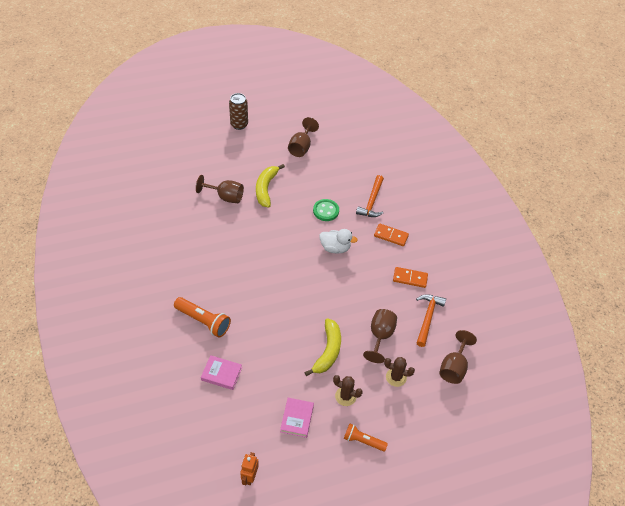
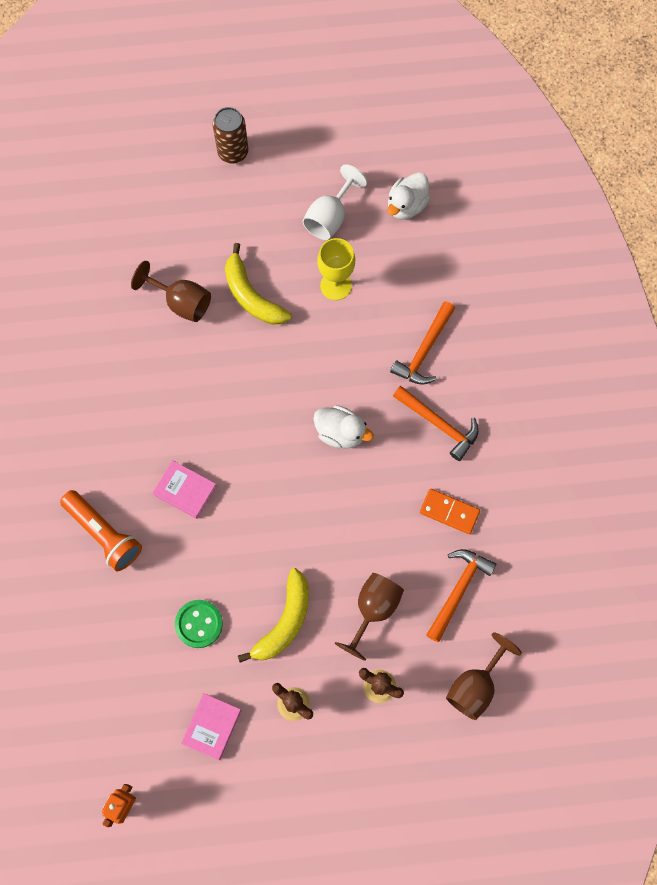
camera: 15 degrees right, 20 degrees up
(221, 374) = (114, 631): pink book -> pink book (185, 490)
(266, 188) = (251, 296): yellow banana -> yellow banana turned 60 degrees counterclockwise
(301, 147) = (330, 217): brown goblet -> white goblet
(313, 178) = (336, 285): none -> yellow goblet
(326, 211) = (342, 357): green button -> green button (199, 624)
(342, 137) = (406, 205): none -> white duck
(363, 441) = (302, 782): orange flashlight -> none
(391, 236) = (439, 424): orange domino -> orange hammer

